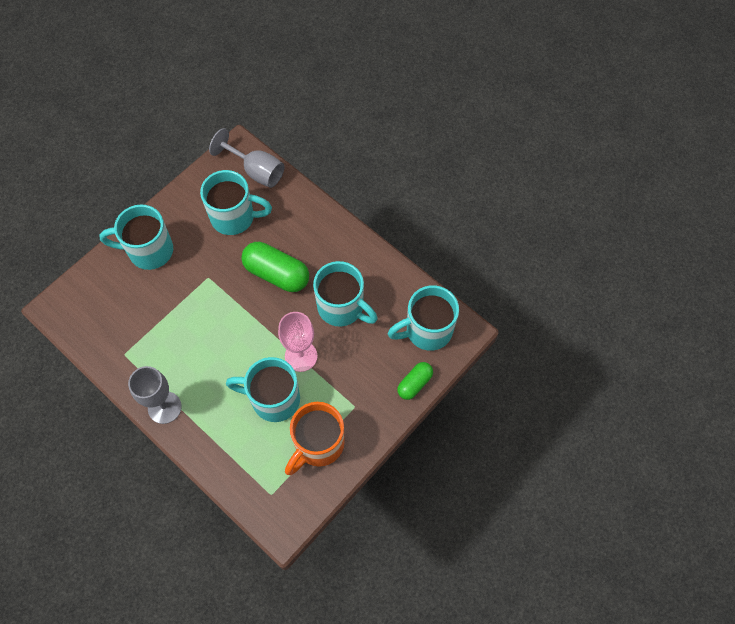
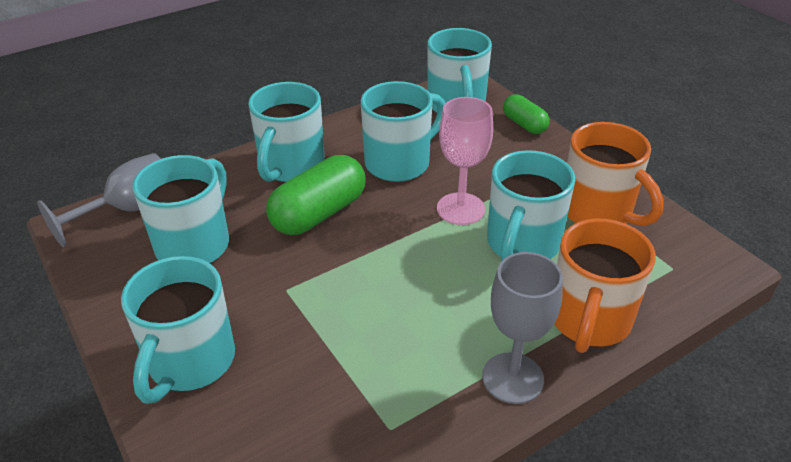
camera: 75 degrees left, 25 degrees down
(214, 444) = (589, 321): none -> orange mug
(320, 242) = (291, 167): none -> turquoise mug

